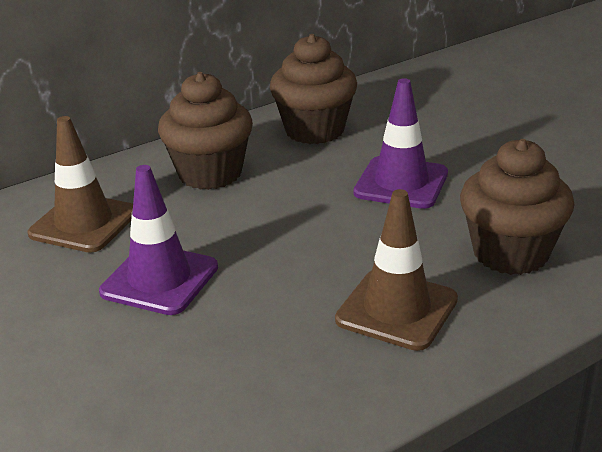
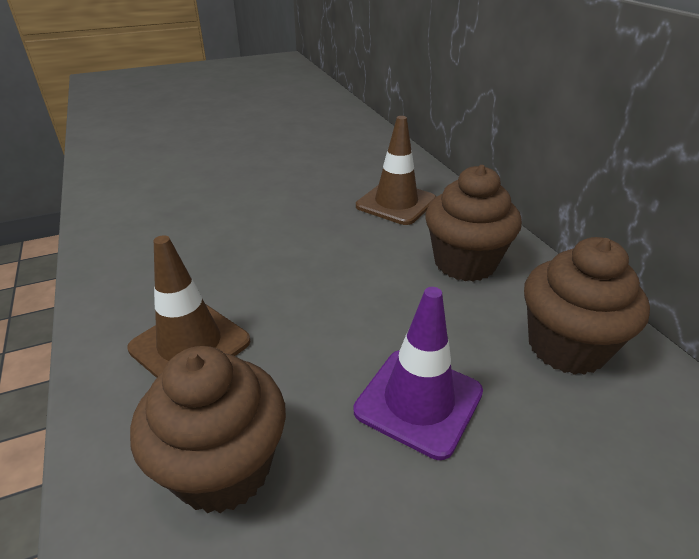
camera: 100 degrees right, 5 degrees up
(159, 280) = (306, 230): purple traffic cone -> none

